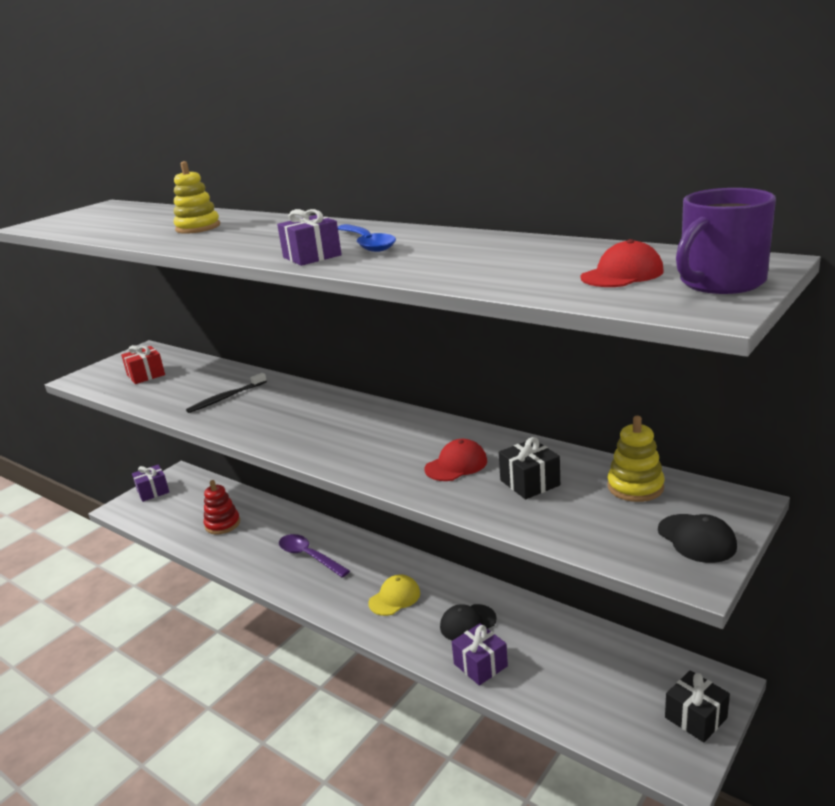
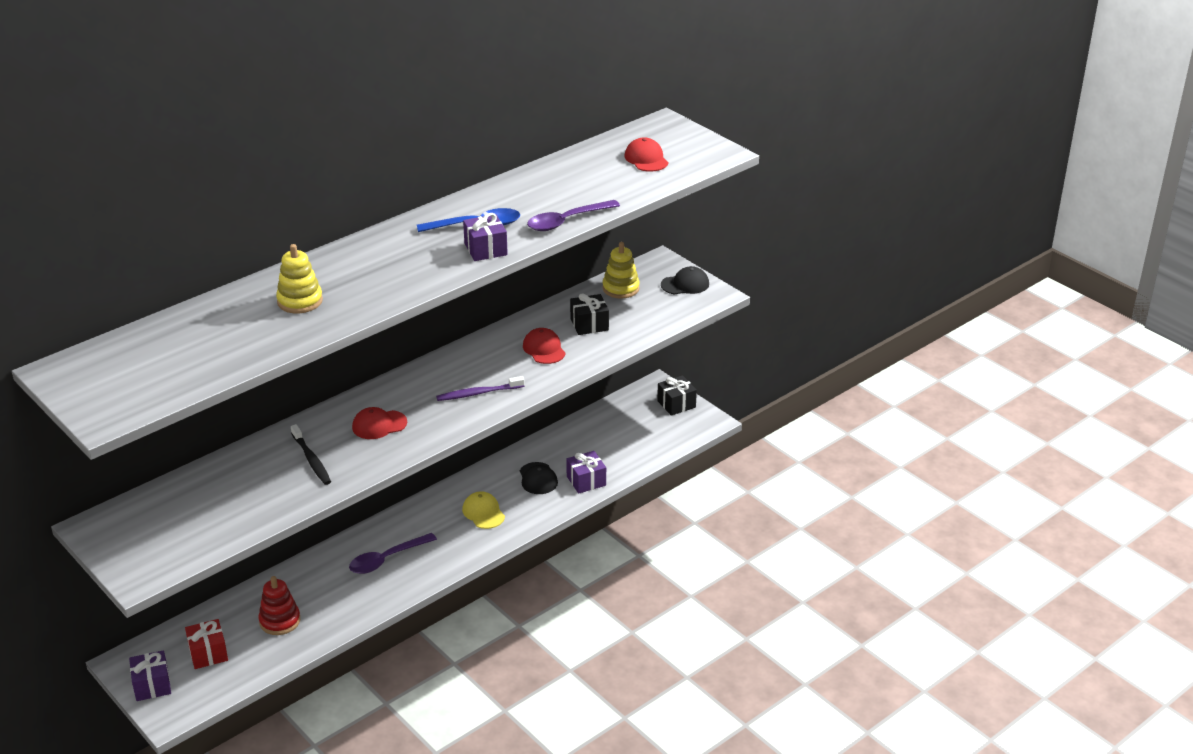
camera: 80 degrees left, 10 degrees up
(146, 375) = (186, 520): red gift -> red gift (208, 653)
(283, 412) = (379, 425): none -> red cap
(351, 447) = (478, 393): none -> purple toothbrush
(398, 272) = (567, 221): none -> purple spoon
(720, 283) = (686, 140): purple mug -> none

